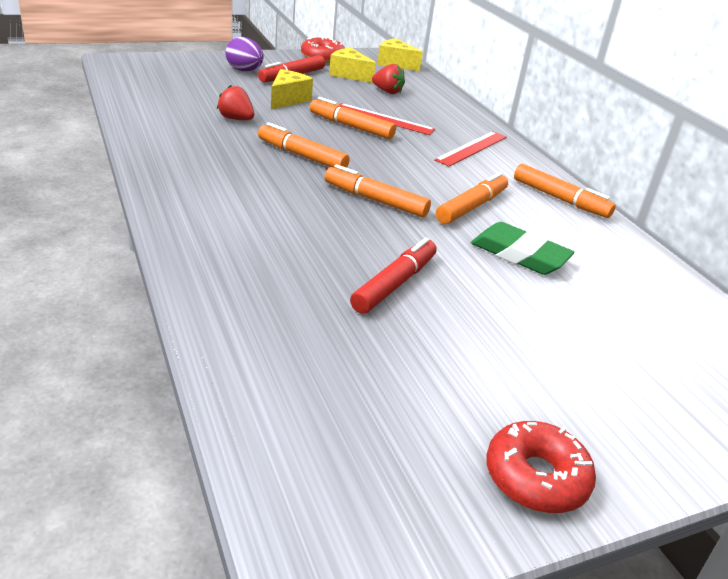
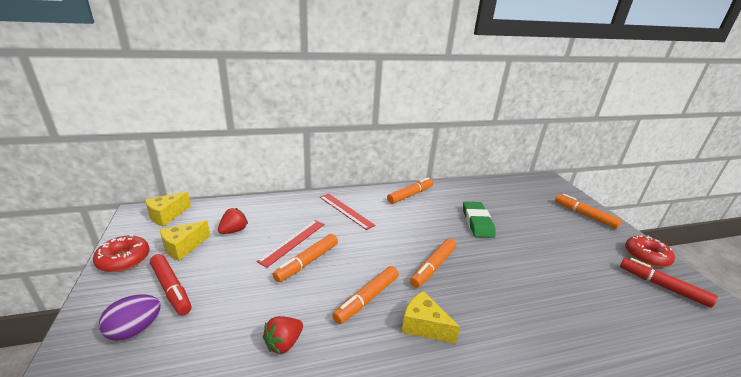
camera: 80 degrees left, 5 degrees down
(288, 99) = (238, 297): yellow cheese -> yellow cheese (423, 326)
(394, 284) = (532, 274): red marker -> red marker (662, 286)
(471, 207) = (429, 227): orange marker -> orange marker (585, 215)
(519, 254) = (477, 222): green eraser -> green eraser turned 45 degrees counterclockwise

